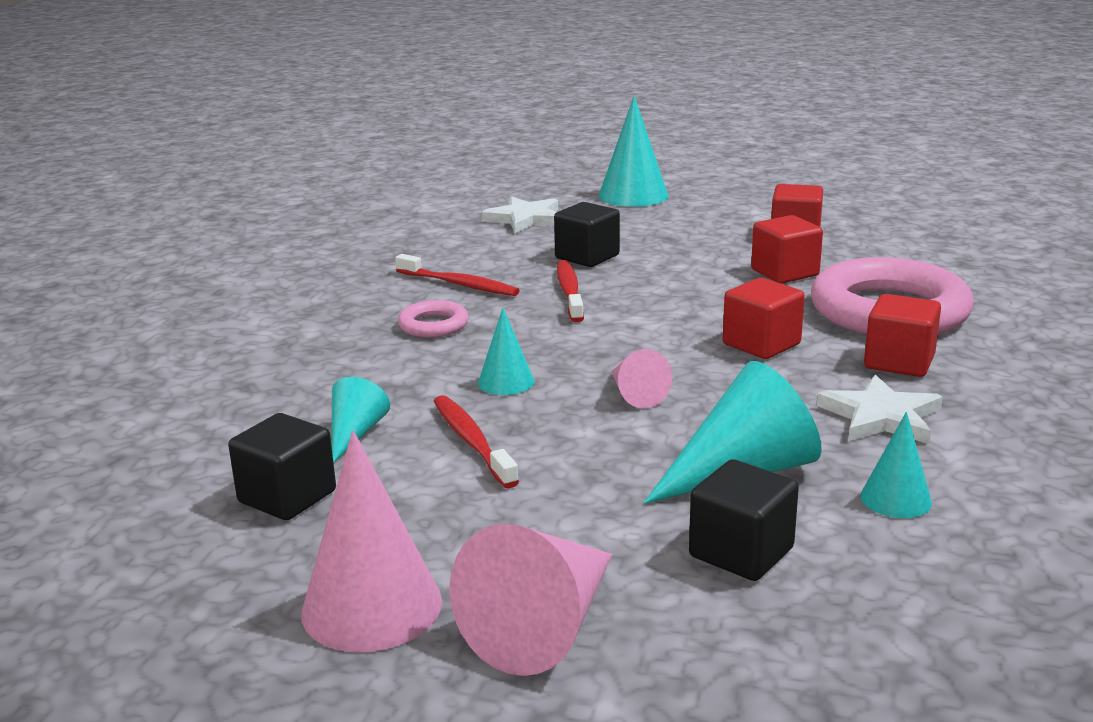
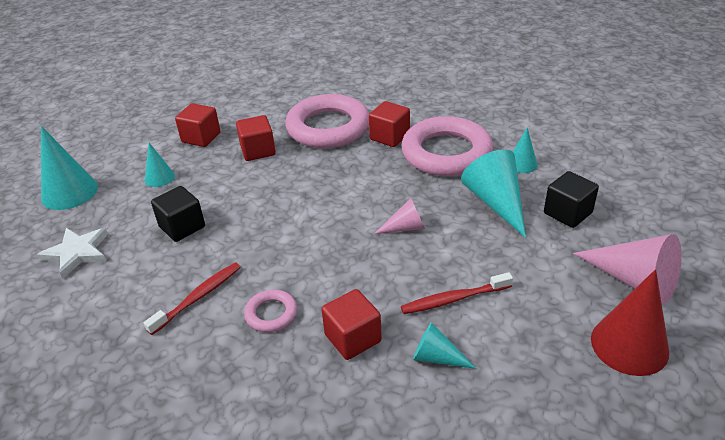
camera: 80 degrees left, 15 degrees up
(287, 497) = (517, 390): black cube -> none
(372, 606) = (629, 345): pink cone -> red cone
(506, 382) = (376, 280): turquoise cone -> turquoise cone (159, 178)
(569, 292) = (243, 241): red toothbrush -> none
(761, 344) = (354, 174): red cube -> red cube (353, 338)
(880, 417) = (446, 153): white star -> pink ring

